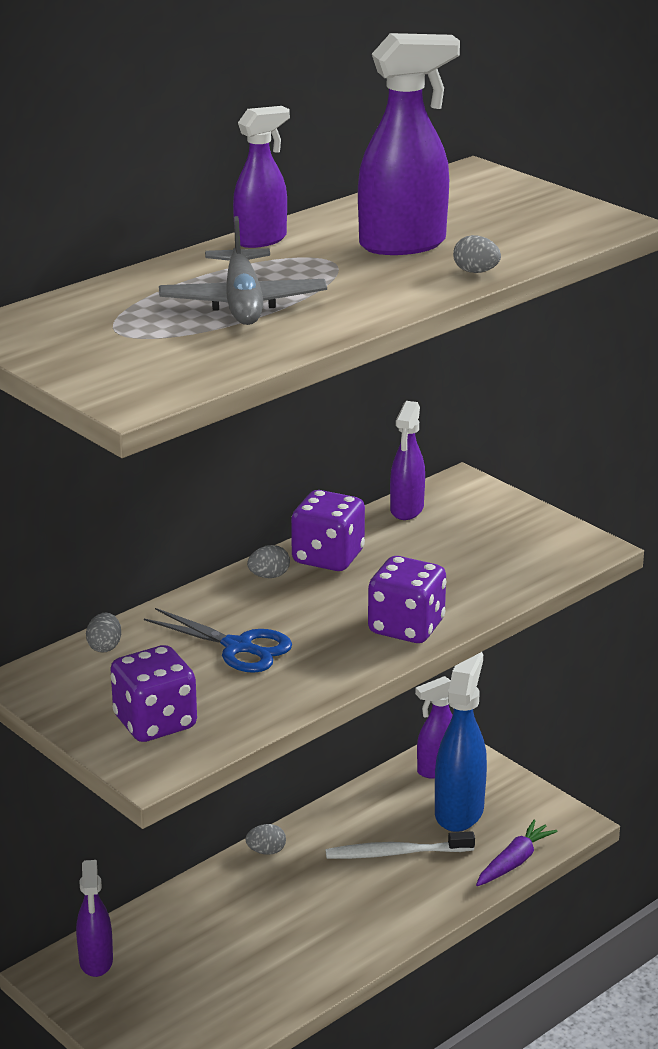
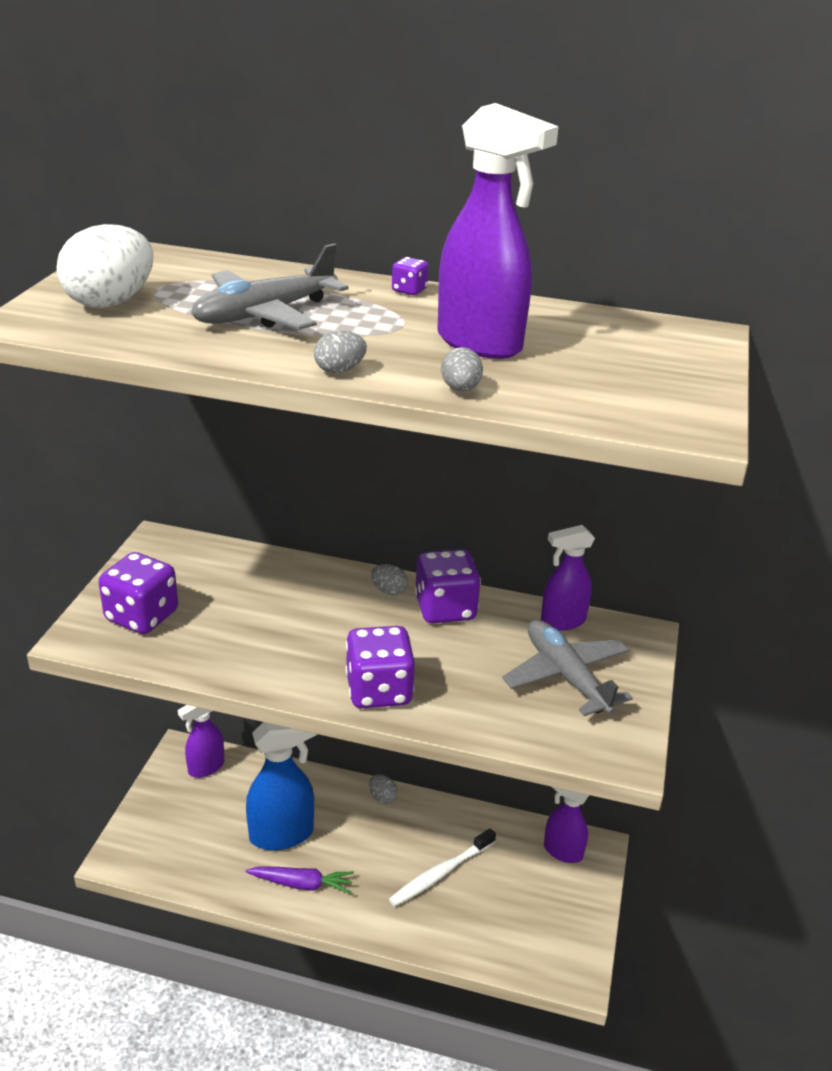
camera: 55 degrees right, 5 degrees up
(104, 647) = (226, 556): grey egg -> grey egg (340, 370)
(130, 357) = (111, 302): none -> white egg
(238, 647) = (275, 615): blue scissors -> none
(261, 240) = (409, 290): purple spray bottle -> purple dice
(396, 853) = (440, 873): white toothbrush -> white toothbrush turned 90 degrees counterclockwise
(459, 811) = (524, 890): blue spray bottle -> blue spray bottle (282, 834)
(477, 535) = (565, 676): none -> grey plane
(514, 862) = (492, 957): purple carrot -> purple carrot (301, 884)

